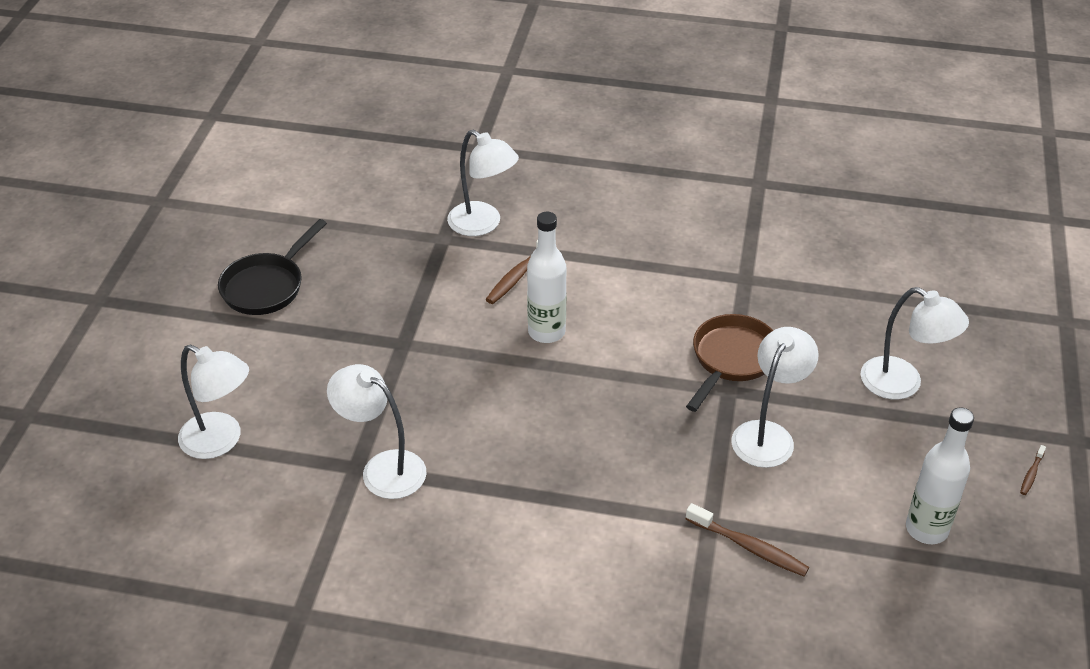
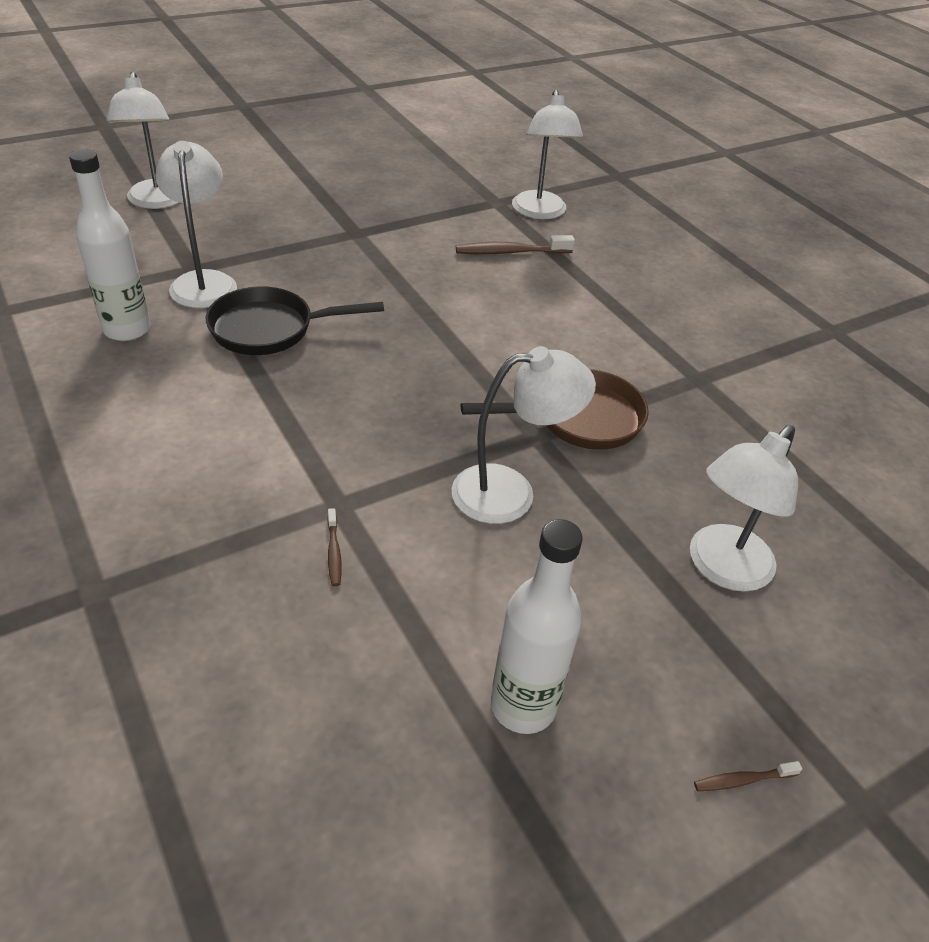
camera: 45 degrees right, 0 degrees up
(267, 286) = (339, 155): black pan -> black pan (270, 329)
(546, 332) = (464, 294): white bottle -> white bottle (127, 330)
(749, 547) = (334, 552): brown toothbrush -> brown toothbrush, size x0.52
(902, 384) = (722, 569): white lamp -> white lamp turned 45 degrees clockwise

